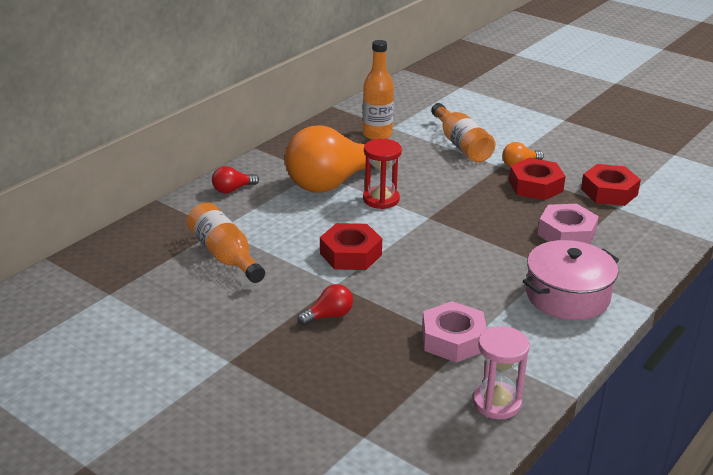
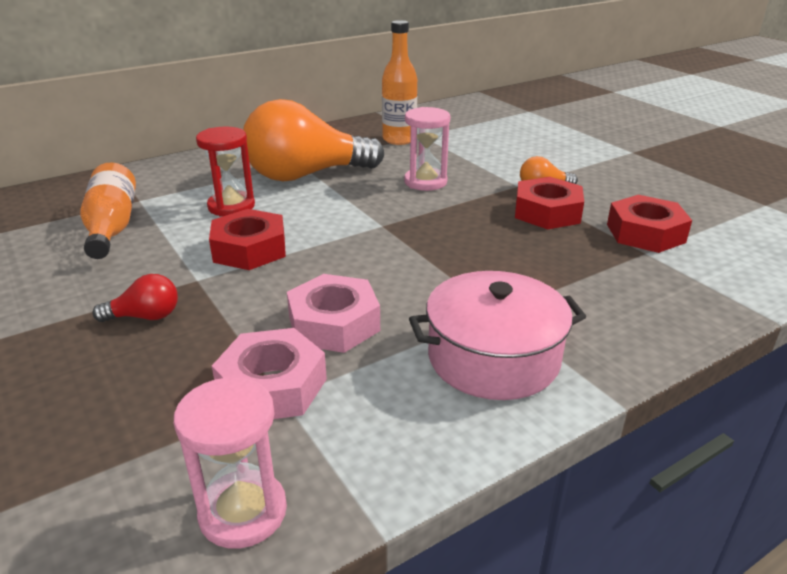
camera: 20 degrees right, 0 degrees up
(232, 190) = (196, 167): red light bulb -> none
(381, 199) = (343, 198): red hourglass -> red hourglass (231, 206)
(430, 174) = (425, 182): none -> pink hourglass
(461, 145) = (486, 160): orange bottle -> none
(566, 233) = (551, 273): pink nut -> pink nut (334, 323)

